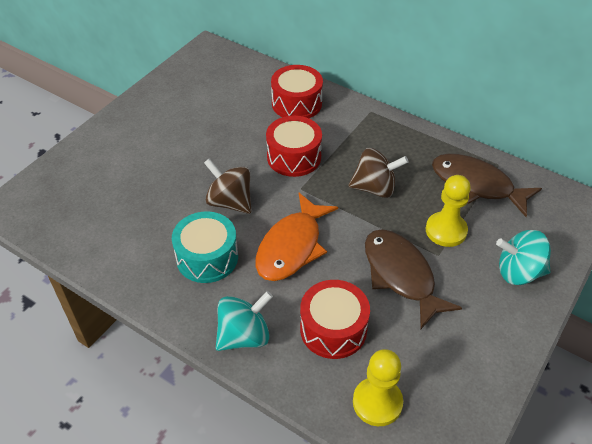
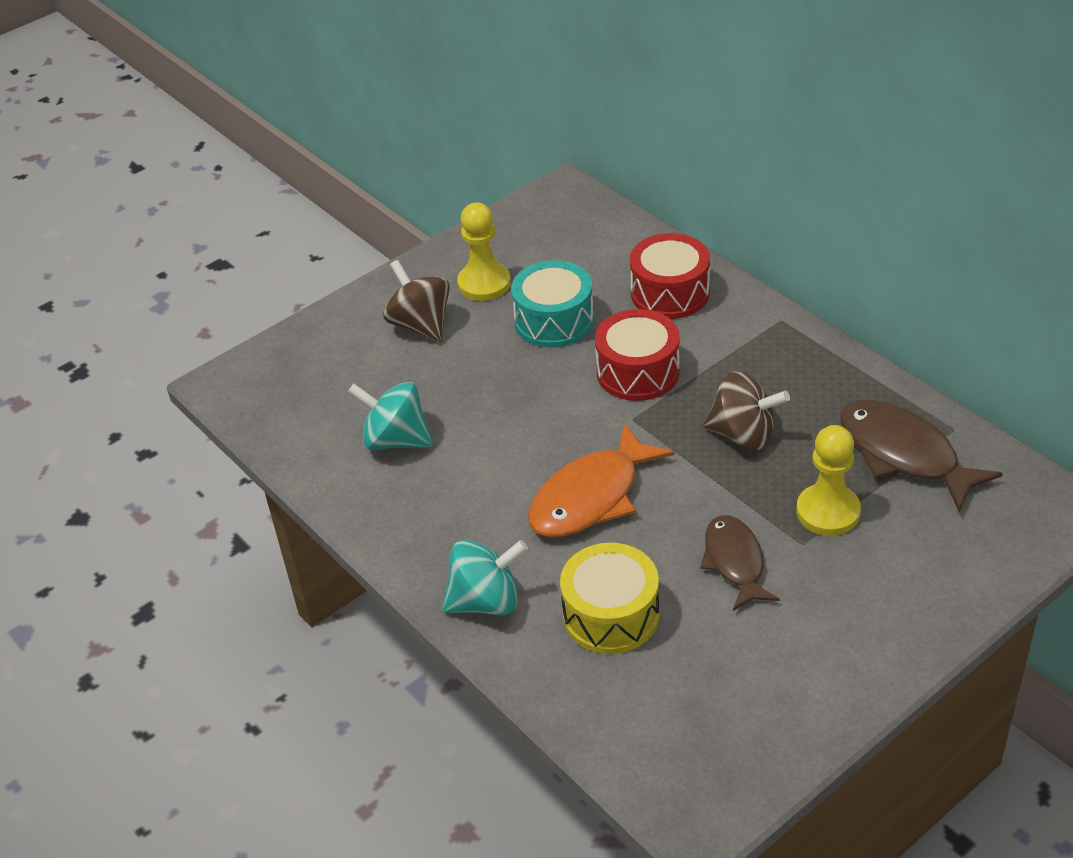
camera: 20 degrees right, 5 degrees down
(207, 257) = (468, 492): turquoise drum -> turquoise drum (554, 321)
(230, 202) = (524, 422): brown spinning top -> brown spinning top (421, 325)
(333, 329) = (611, 615): red drum -> yellow drum
(377, 402) = (637, 718): yellow pawn -> yellow pawn (484, 284)
(401, 275) = (735, 562): brown fish -> brown fish, size x0.66
(518, 272) = (915, 588): turquoise spinning top -> turquoise spinning top (396, 440)

